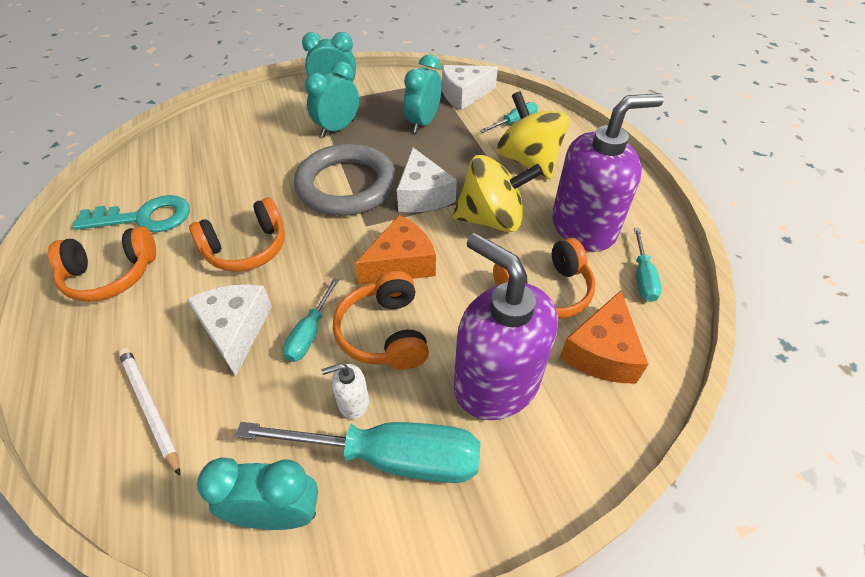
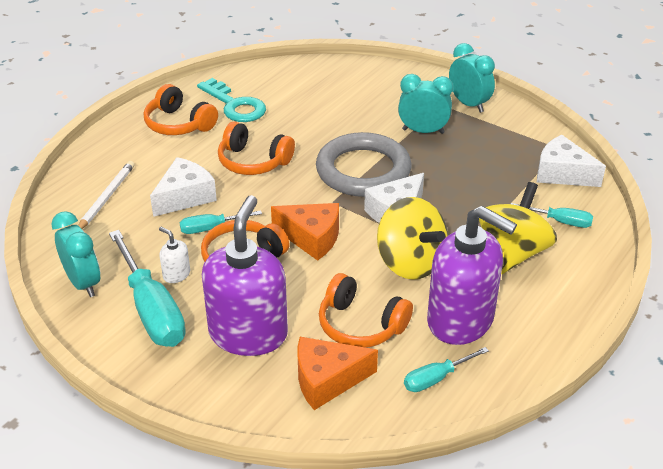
camera: 55 degrees right, 10 degrees down
(423, 123) = (489, 170): turquoise clock -> none

